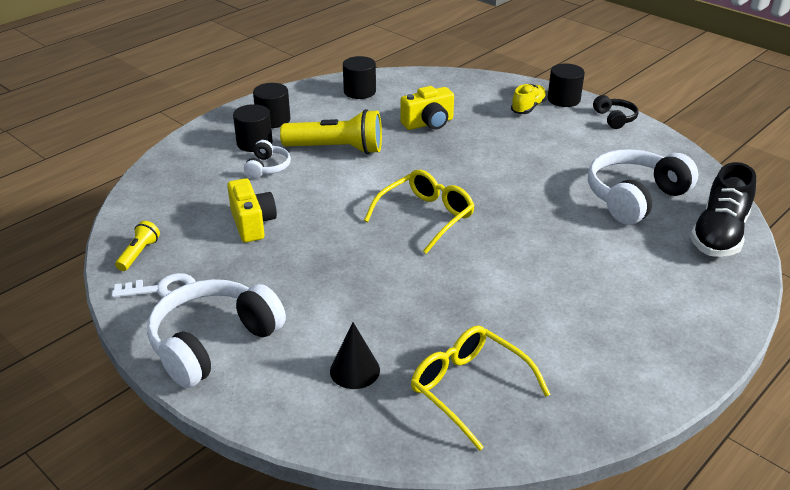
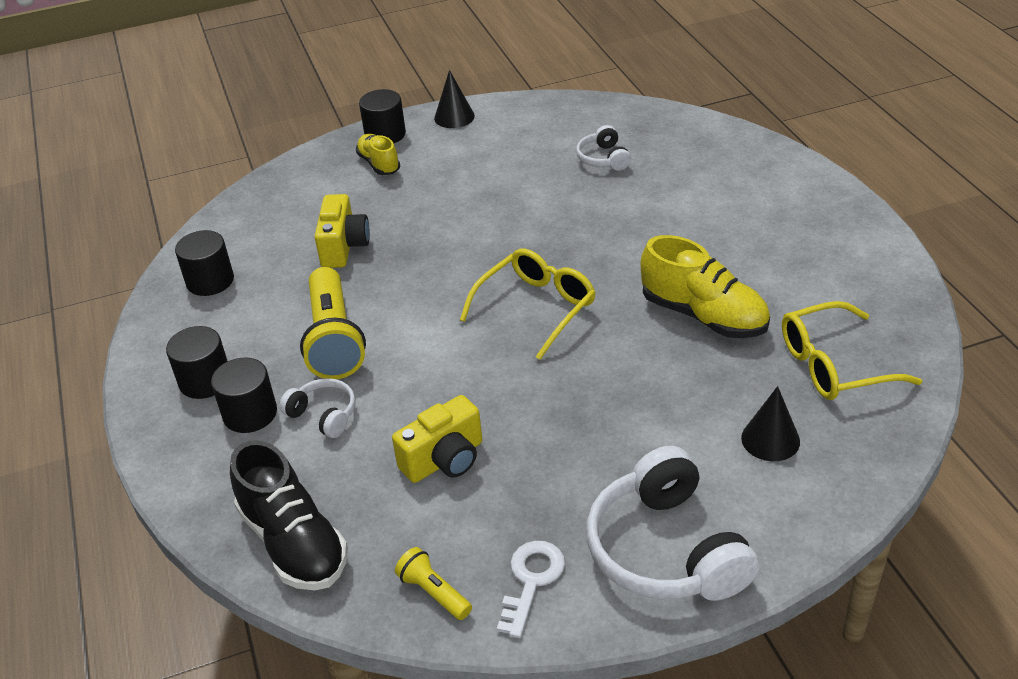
camera: 60 degrees left, 5 degrees up
(252, 223) = (444, 460): yellow camera -> yellow camera turned 135 degrees clockwise
(337, 149) = (334, 339): yellow flashlight -> yellow flashlight turned 135 degrees clockwise
(426, 217) = (536, 308): yellow glasses -> yellow glasses turned 60 degrees clockwise
(478, 299) = (703, 316): none -> yellow shoe
(615, 118) = (454, 117): black headphones -> black cone
(634, 197) = (603, 158): white headphones -> white headphones, size x0.50
(719, 234) = (694, 135): black shoe -> black shoe (294, 542)

